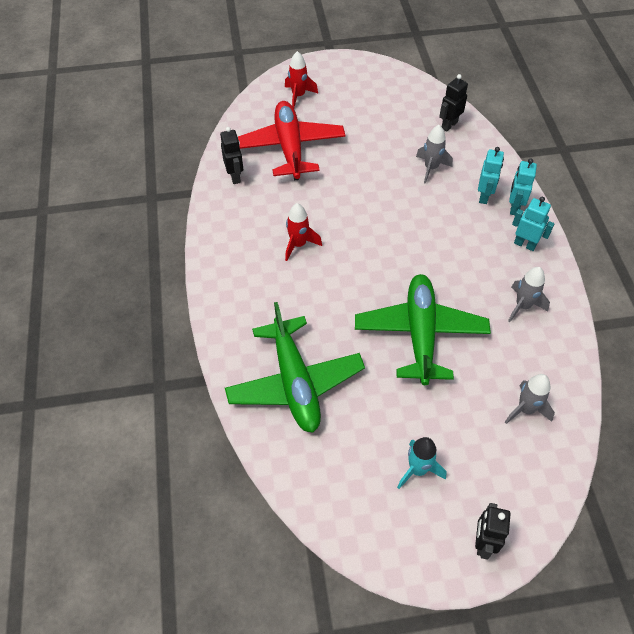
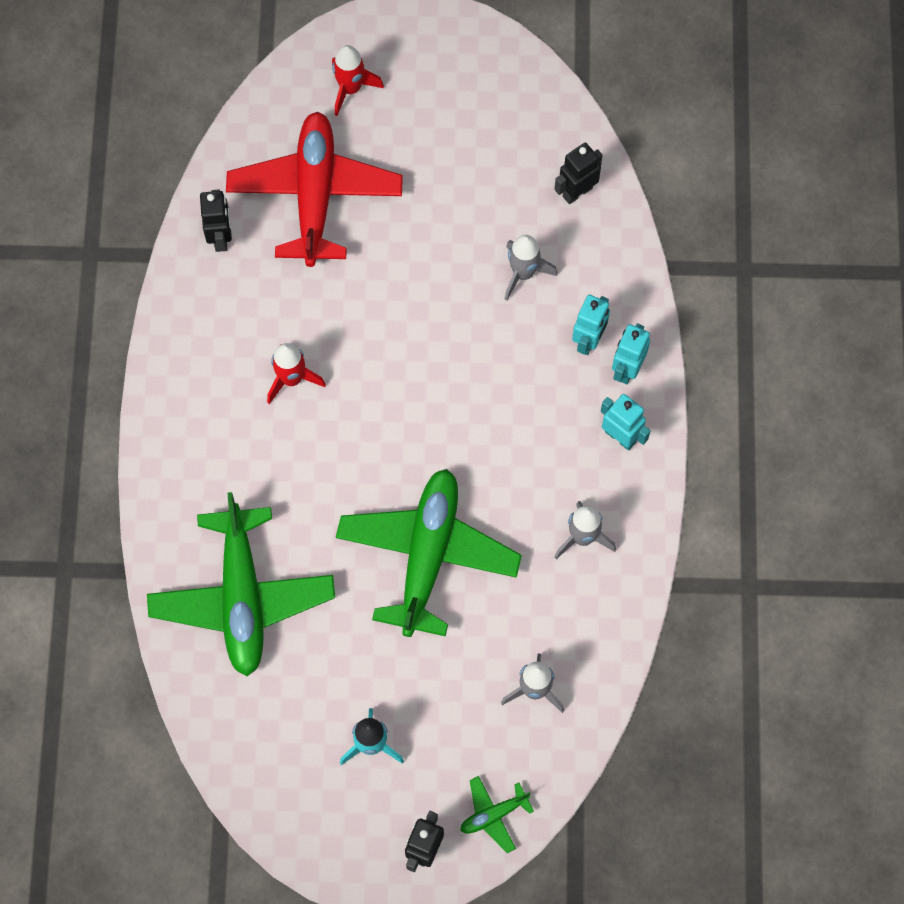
camera: 10 degrees right, 15 degrees up
(528, 505) = (494, 815): none -> green plane

